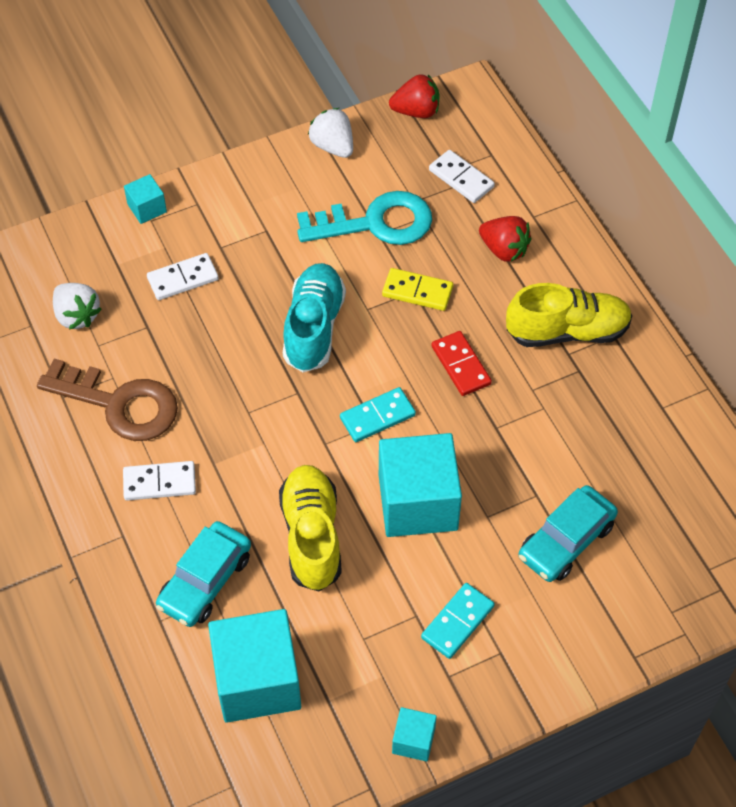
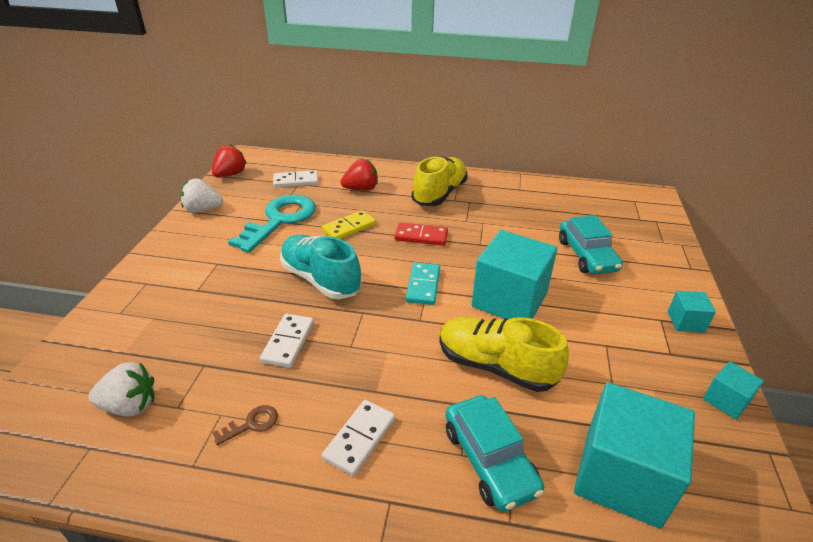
camera: 55 degrees left, 20 degrees down
(119, 404) = (251, 424): brown key -> brown key, size x0.40
(147, 208) = (107, 309): turquoise cube -> turquoise cube (686, 322)
(183, 278) = (193, 322): white domino -> white domino (288, 342)
(457, 622) = (624, 327): turquoise domino -> none

